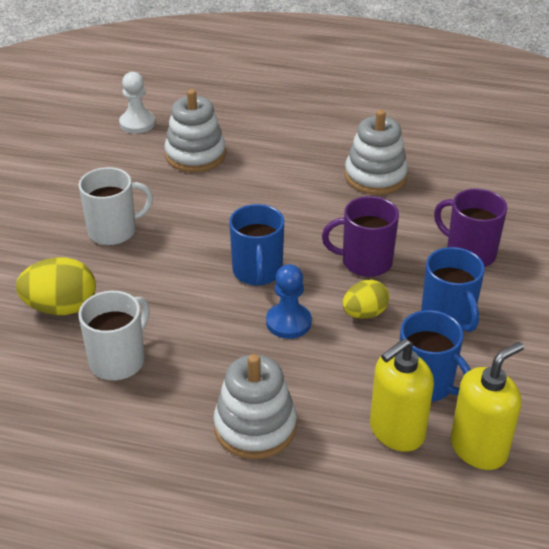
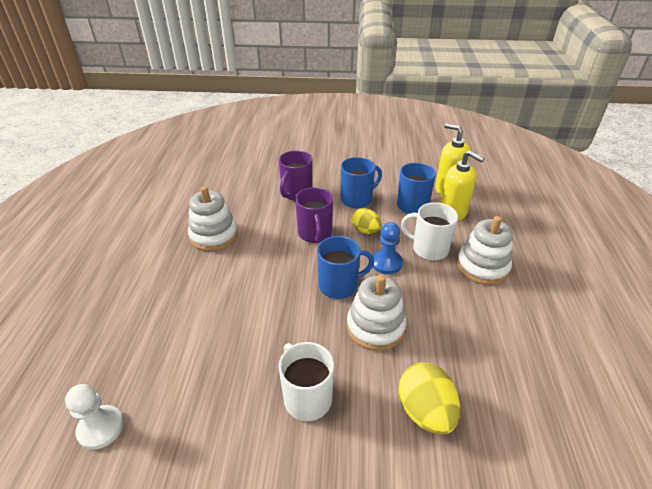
camera: 100 degrees left, 0 degrees up
(118, 360) = (465, 350): white mug -> white mug (429, 249)
(195, 155) = (175, 356): white stacking toy -> white stacking toy (375, 327)

